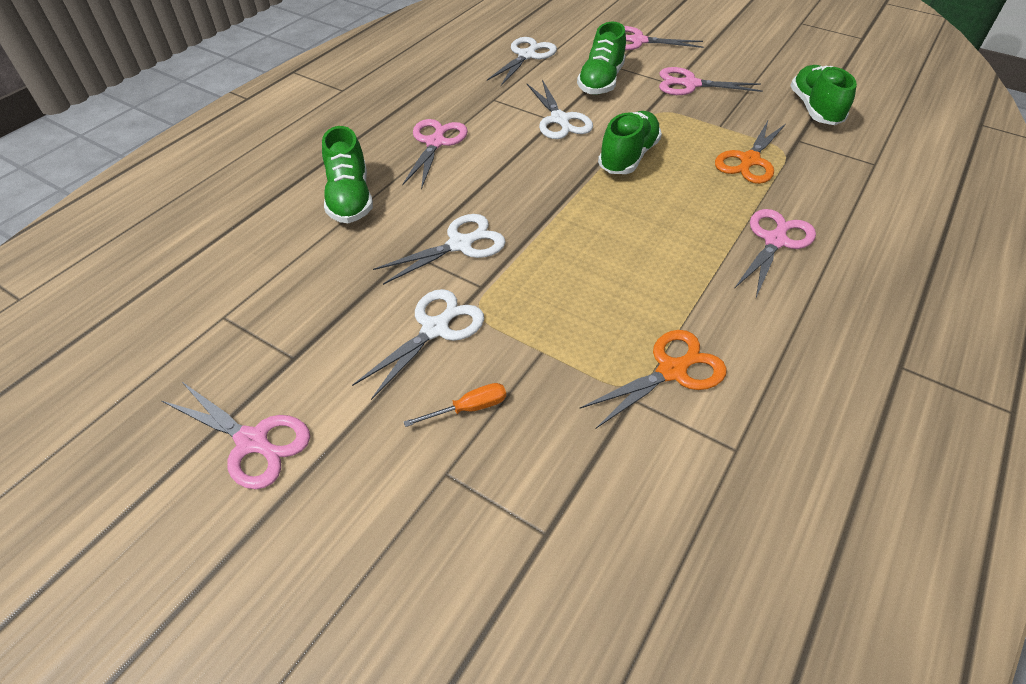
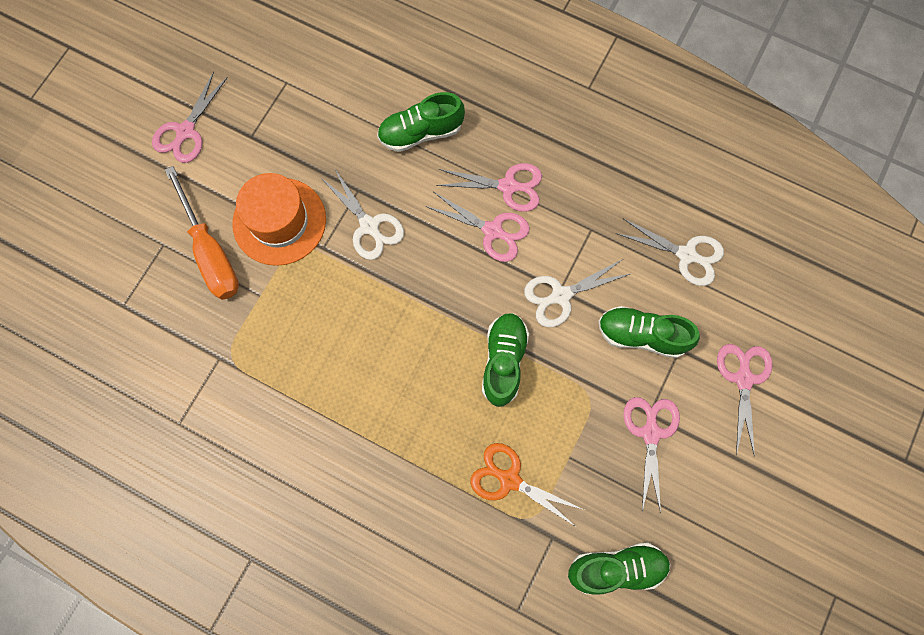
camera: 85 degrees right, 25 degrees up
(436, 328) = (279, 221): white scissors -> orange hat
(469, 408) = (210, 252): orange screwdriver -> orange screwdriver, size x2.21
(628, 157) = (503, 361): green shoe -> green shoe turned 105 degrees counterclockwise
(672, 371) = (244, 386): orange scissors -> none
(775, 241) = (390, 485): pink scissors -> pink scissors (493, 231)

